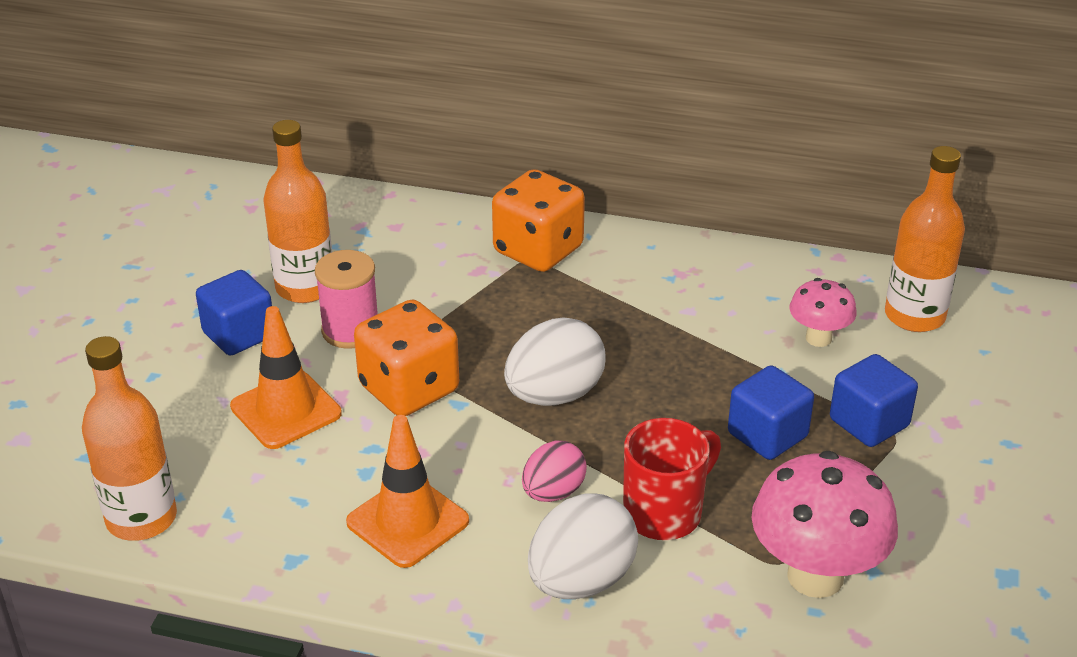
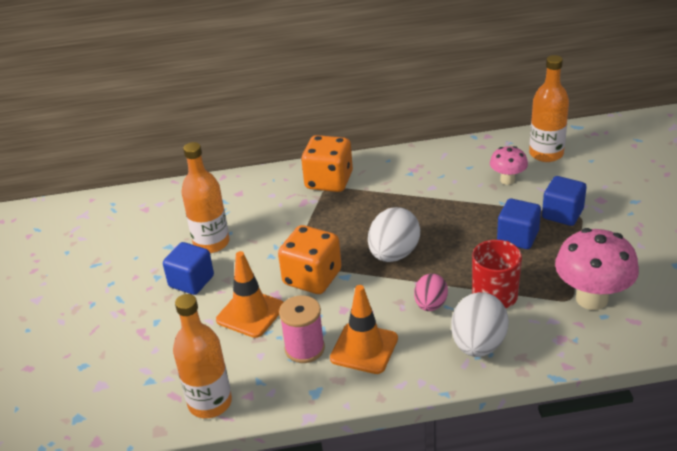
camera: 20 degrees left, 0 degrees up
(351, 330) = (255, 258): pink spool -> pink spool (304, 348)

